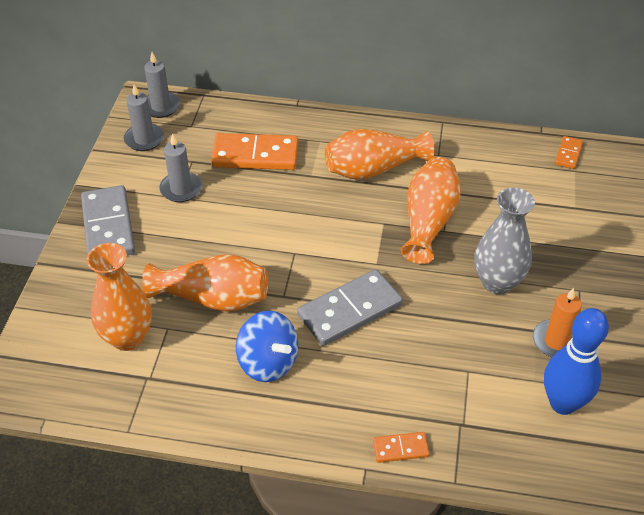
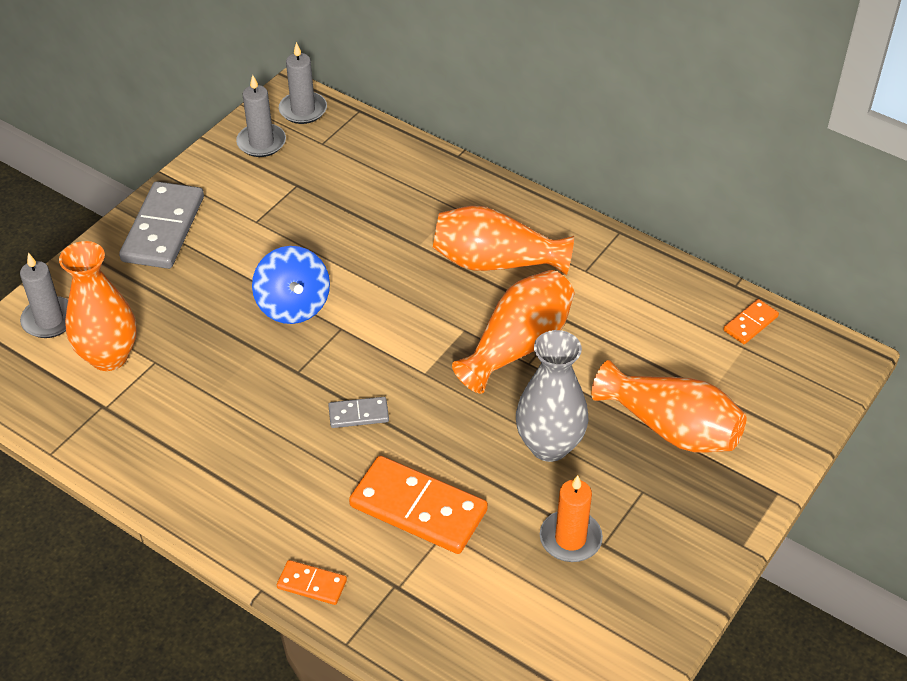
camera: 25 degrees right, 0 degrees up
(181, 189) = (265, 213): grey candle -> grey candle (49, 320)
(213, 298) = (222, 347): orange vase -> orange vase (671, 428)
(255, 155) = (370, 201): orange domino -> orange domino (418, 508)
(268, 362) = (234, 437): blue spinning top -> blue spinning top (293, 305)
(349, 310) = (358, 414): grey domino -> grey domino, size x0.49
(563, 403) = (527, 610): blue bowling pin -> none

